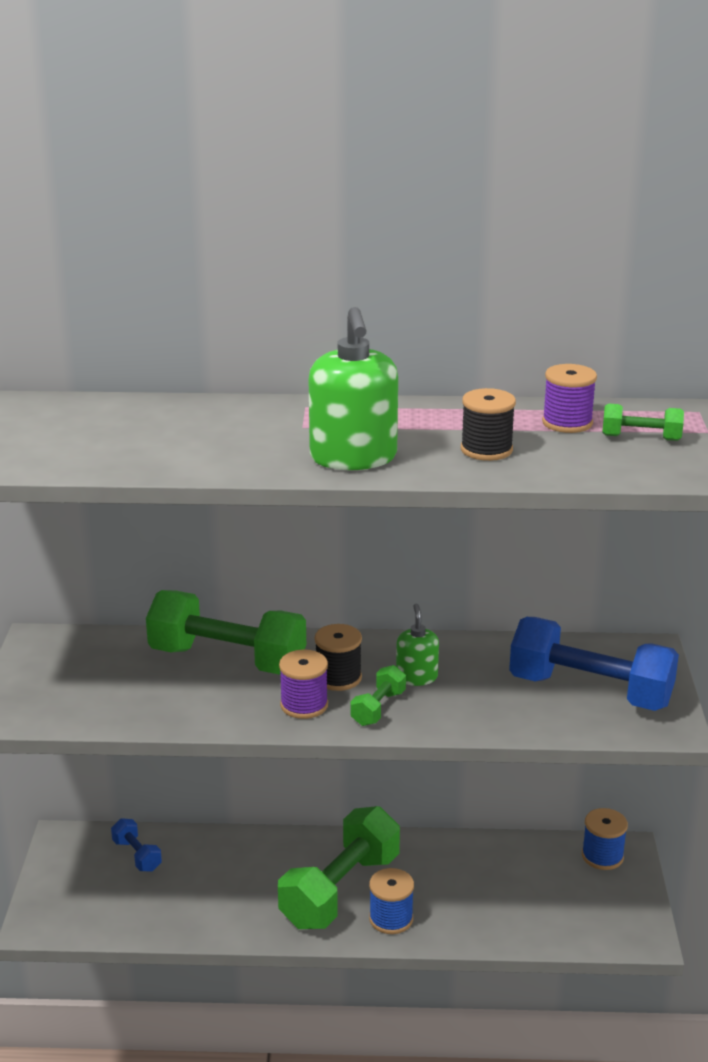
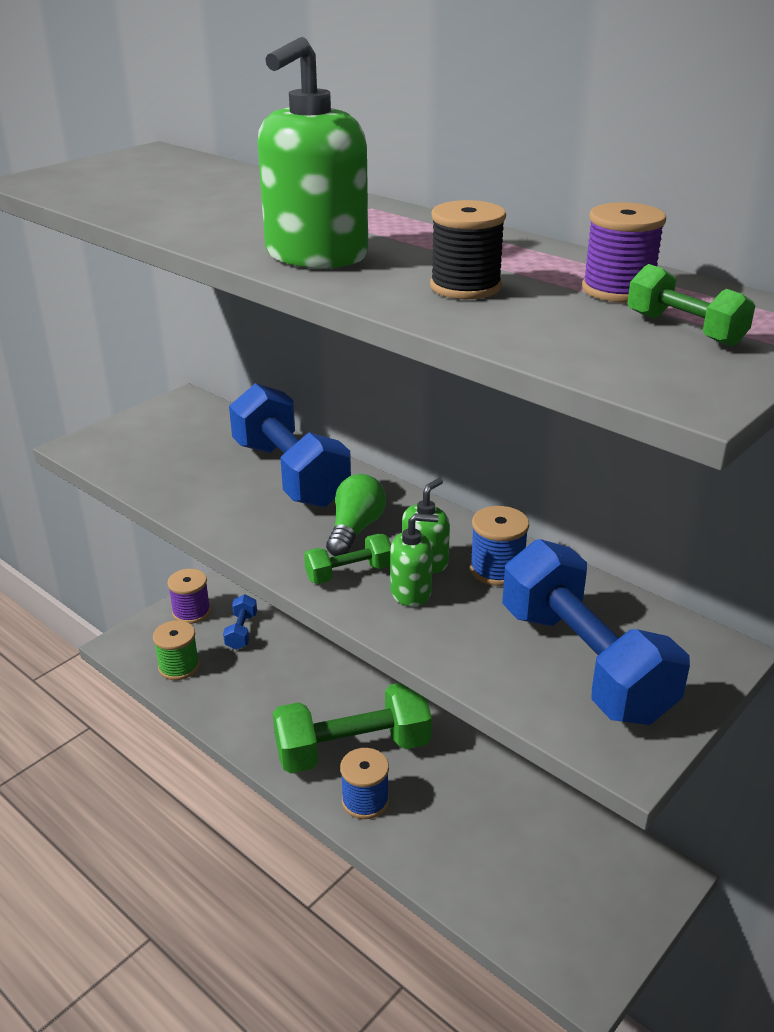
camera: 40 degrees right, 5 degrees up
(116, 911) = (179, 666): none -> green spool
(227, 660) = (290, 474): green dumbbell -> blue dumbbell
(304, 705) = (292, 539): purple spool -> purple spool (191, 612)
(338, 678) = (355, 530): black spool -> green light bulb
(435, 700) = (411, 592): none -> green soap dispenser
(602, 856) = (632, 867): blue spool -> blue spool (497, 569)

